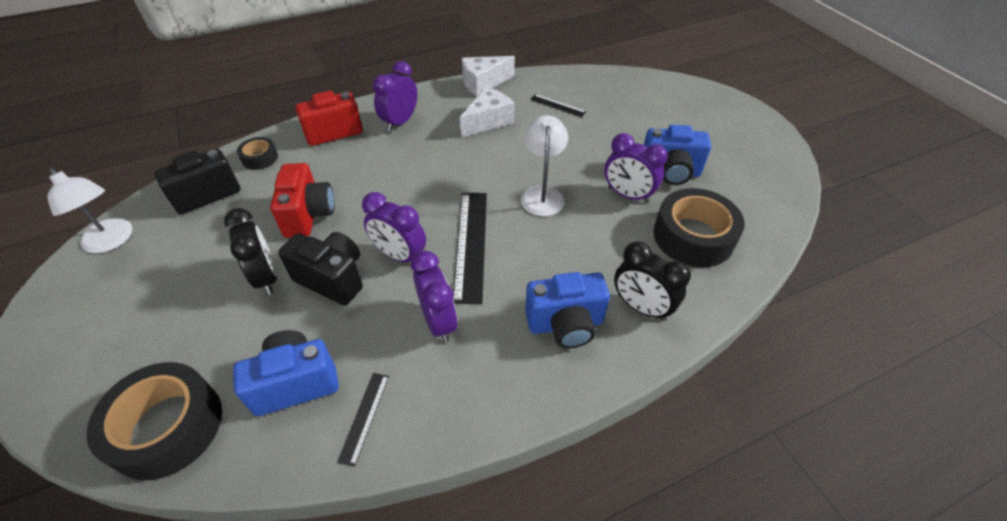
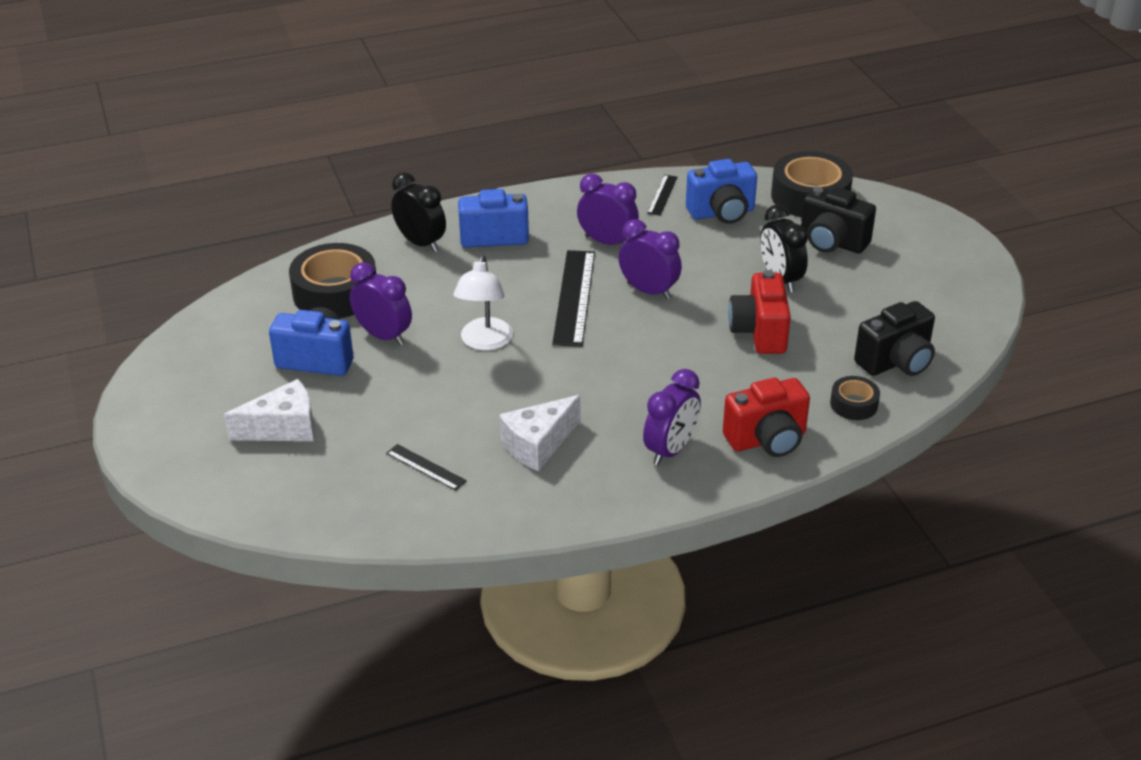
camera: 175 degrees left, 10 degrees down
(112, 241) = (966, 317): white lamp -> none
(332, 279) = (713, 275): black camera -> black camera (832, 242)
(438, 322) = (607, 242): purple clock -> purple clock turned 135 degrees clockwise
(483, 83) = (538, 519): white cheese -> white cheese (283, 428)

